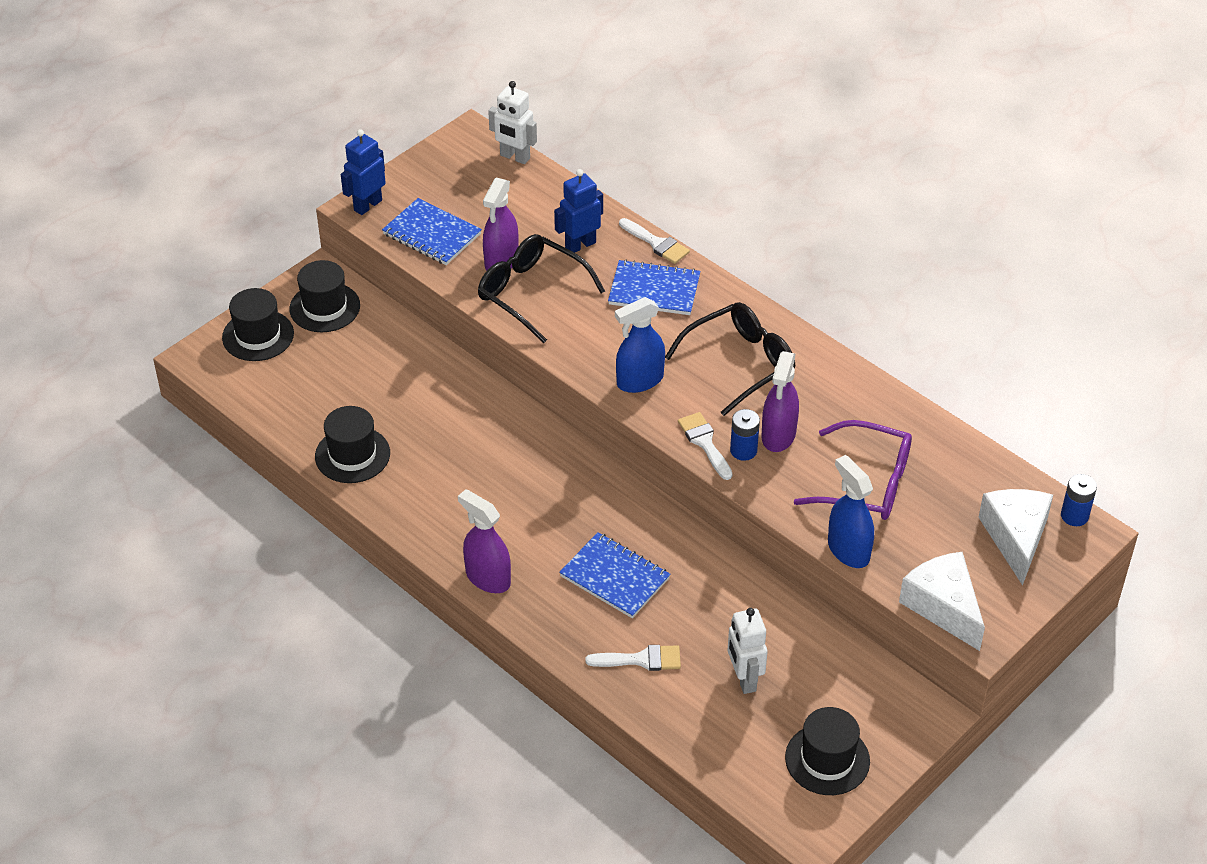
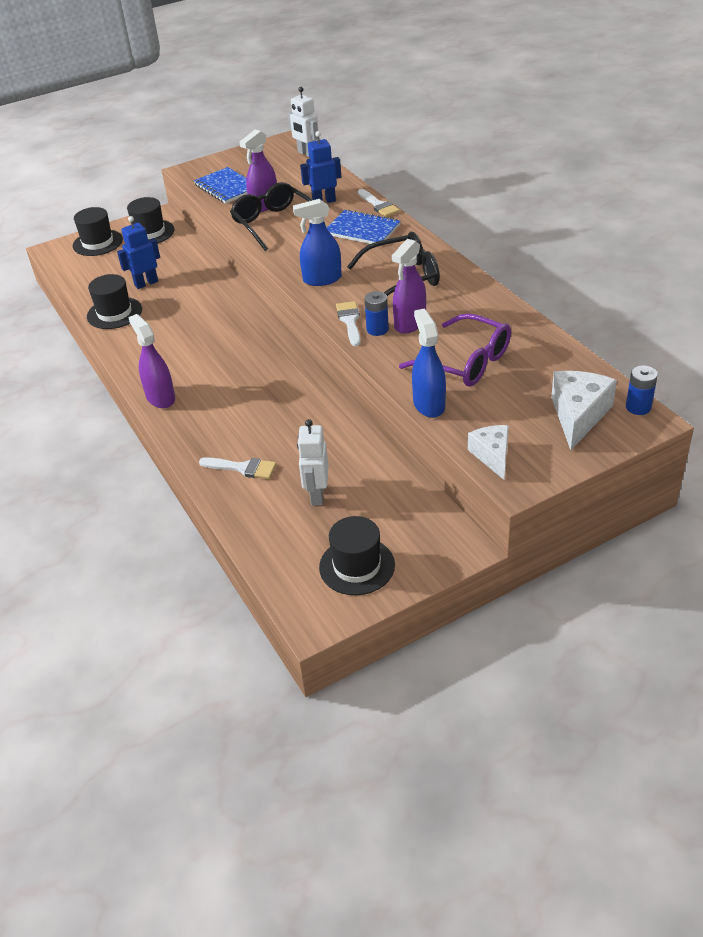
camera: 20 degrees right, 5 degrees down
(367, 205) = (194, 170): blue robot -> blue robot (146, 283)
(615, 577) = (253, 410): blue notebook -> none
(943, 607) = (492, 456): white cheese -> white cheese, size x0.66

